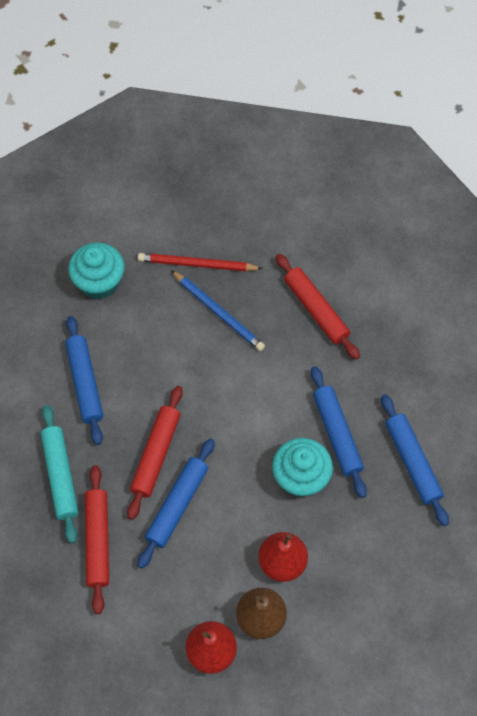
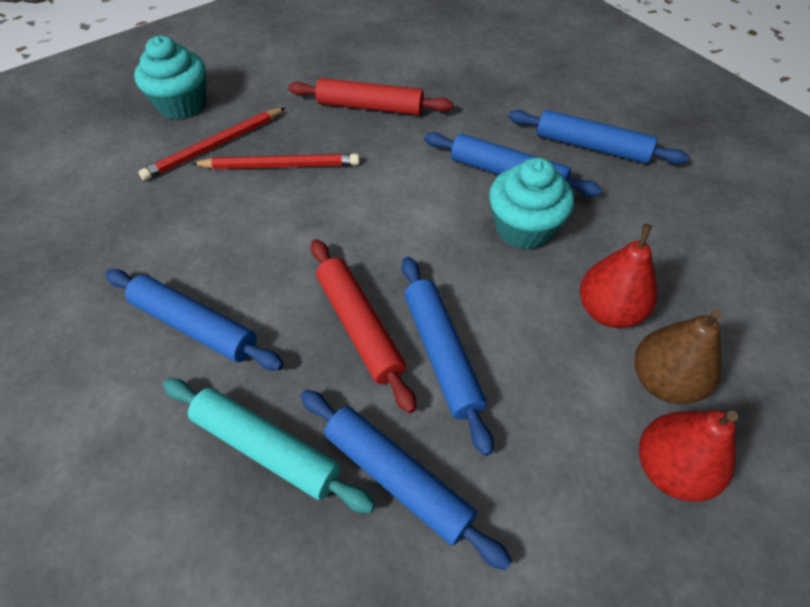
camera: 45 degrees left, 10 degrees down
(97, 540) = (397, 478): red rolling pin -> blue rolling pin
(99, 282) = (115, 226): turquoise cupcake -> turquoise cupcake (182, 104)
(218, 312) = (280, 165): blue pencil -> red pencil

